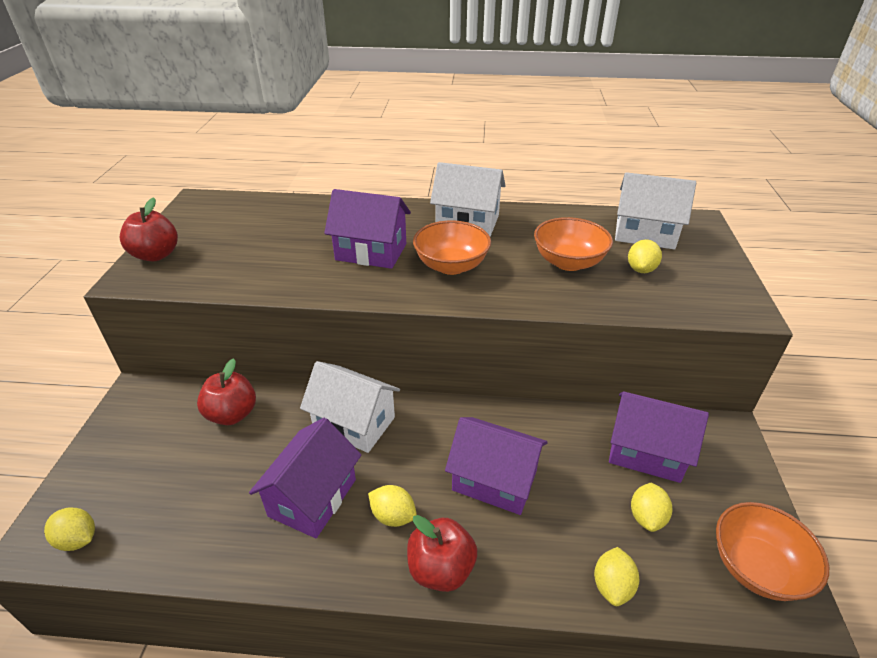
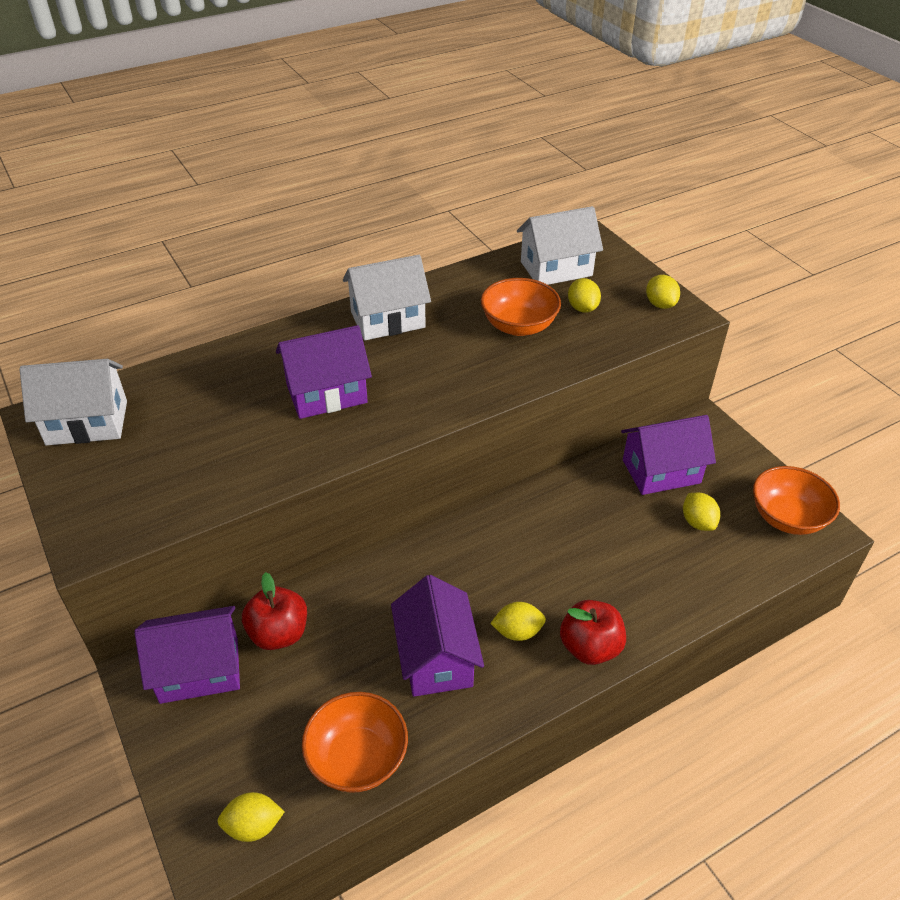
camera: 35 degrees left, 5 degrees up
(156, 255) = (84, 504): red apple -> none
(354, 423) = (408, 576): white house -> white house (87, 423)
(451, 266) = (420, 375): orange bowl -> orange bowl (357, 758)
(494, 480) = (570, 557): purple house -> purple house (199, 670)
(612, 586) = (712, 585): yellow lemon -> yellow lemon (660, 304)

